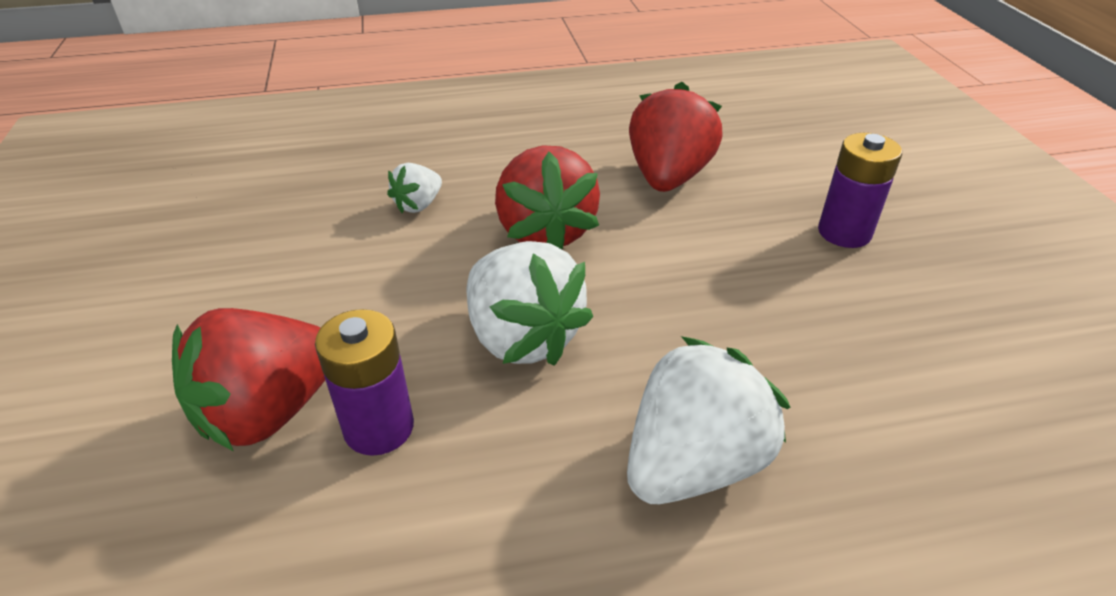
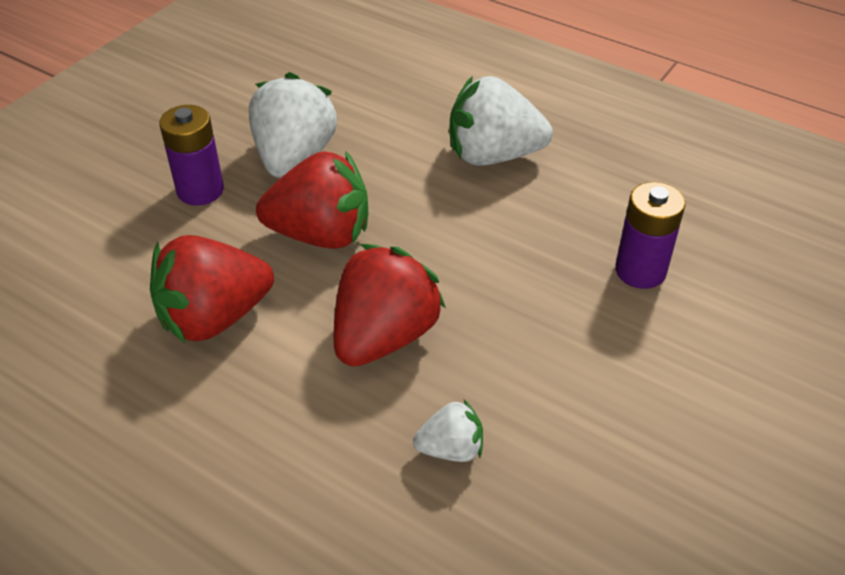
camera: 135 degrees left, 5 degrees up
(270, 411) = (703, 324): red strawberry -> red strawberry (321, 234)
(522, 337) = (502, 267): white strawberry -> white strawberry (294, 158)

